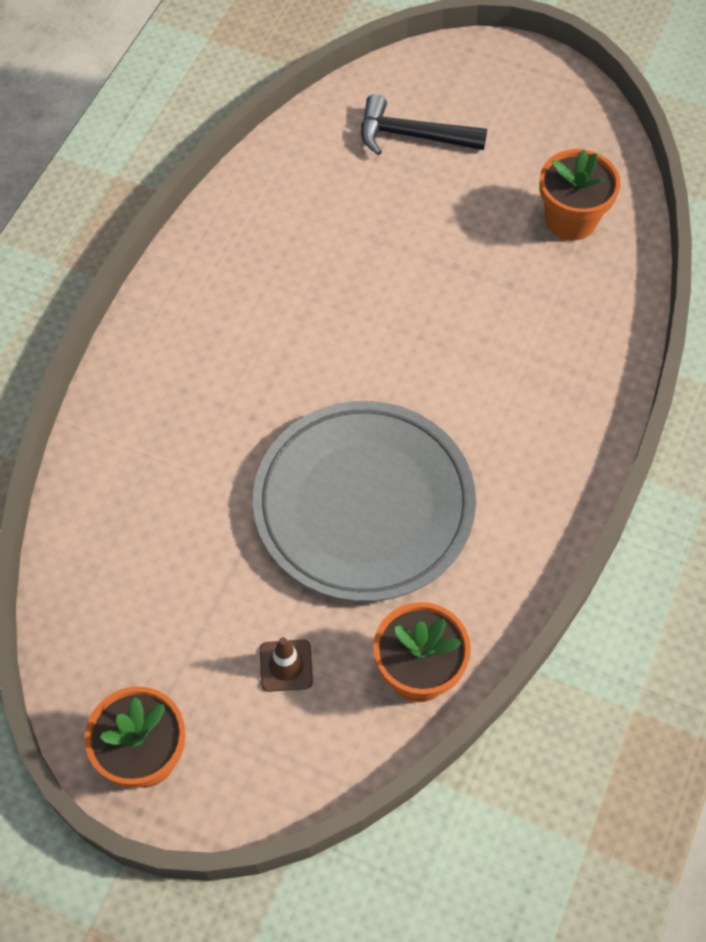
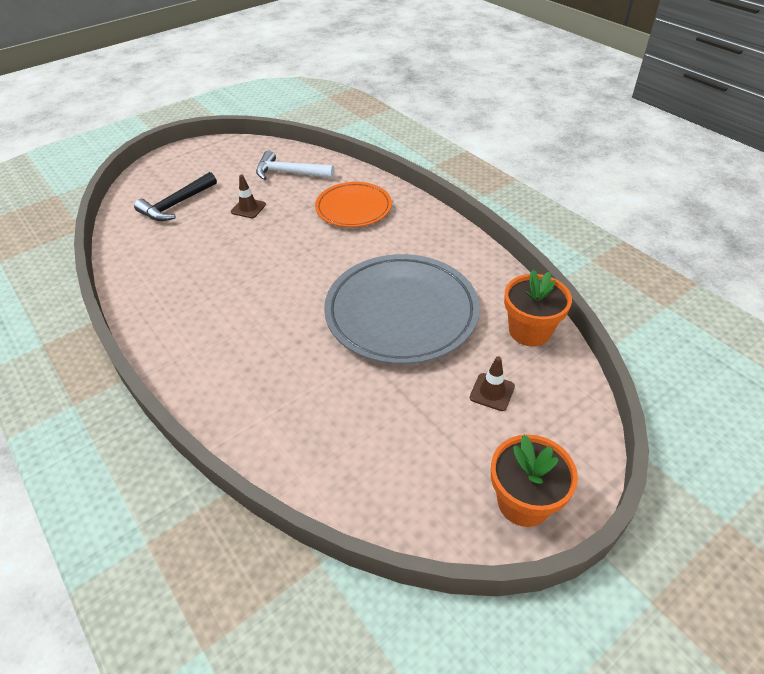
camera: 60 degrees left, 15 degrees down
(458, 219) = (248, 208): none -> brown traffic cone
(542, 343) = (353, 208): none -> orange plate
(571, 219) = (289, 173): orange flower pot -> white hammer

